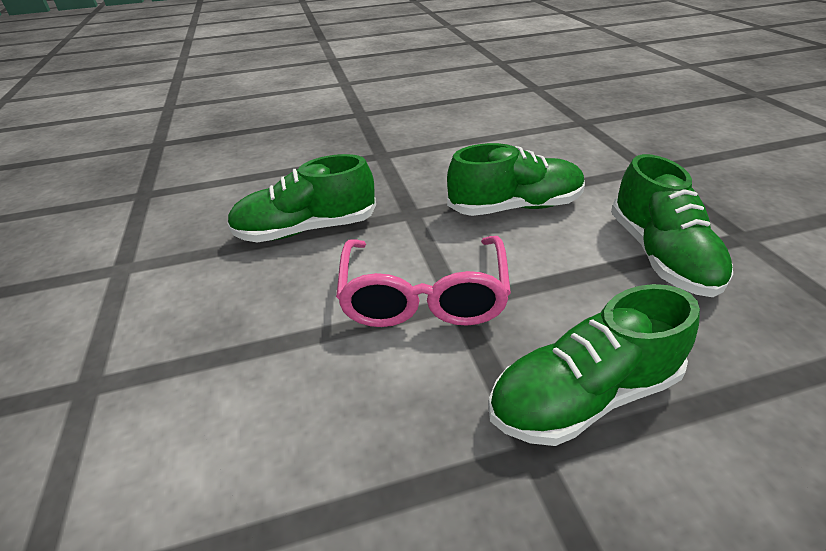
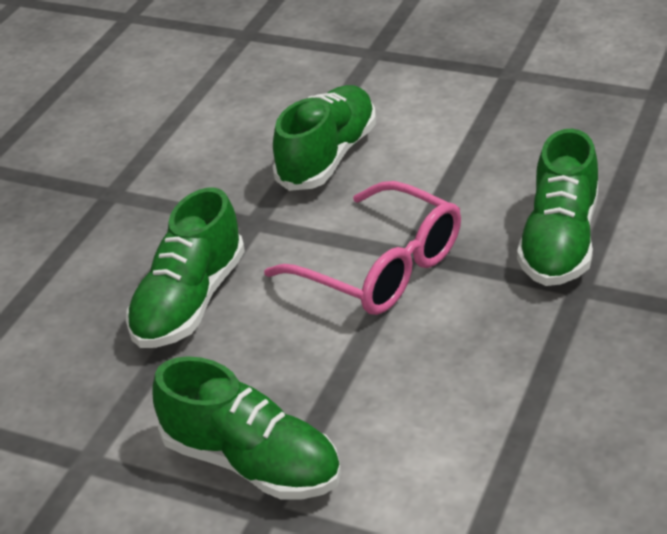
camera: 50 degrees left, 0 degrees up
(660, 255) = (480, 123): green shoe -> green shoe (252, 462)

